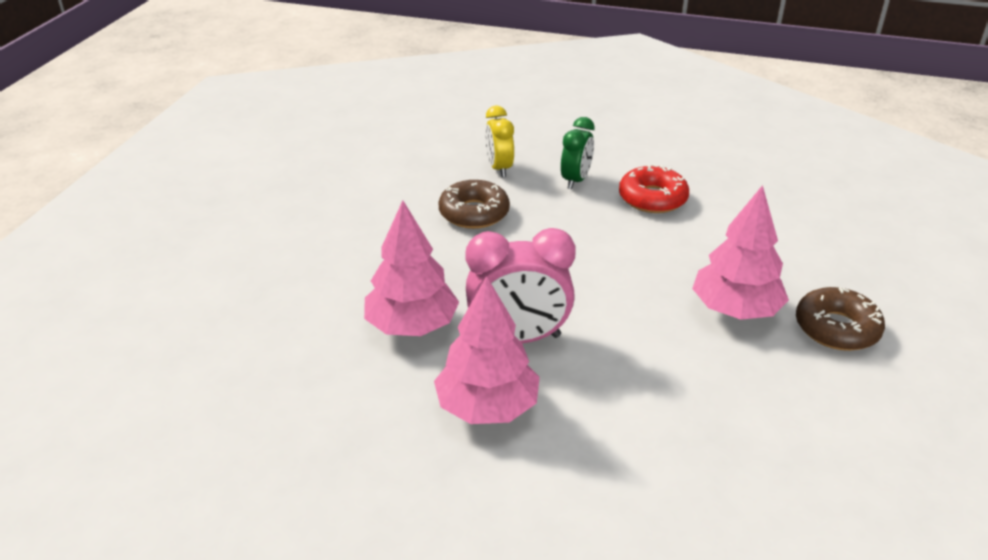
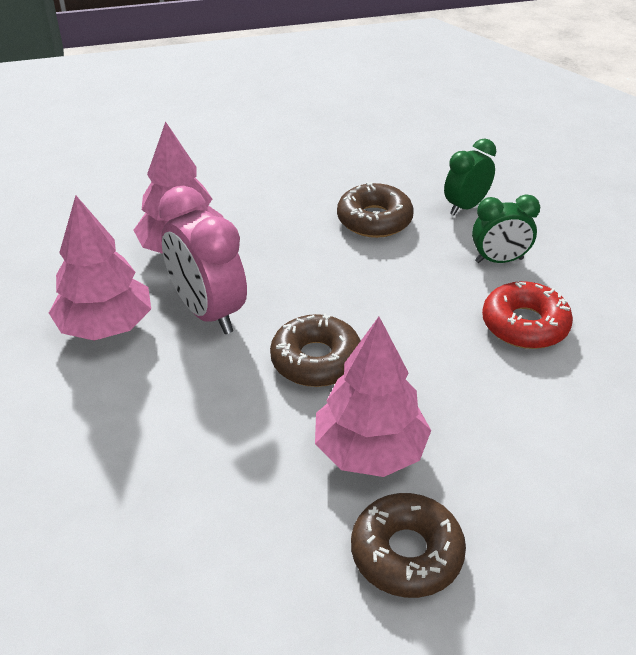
camera: 60 degrees right, 5 degrees up
(499, 168) = (465, 207): yellow clock -> green clock
(623, 301) = (316, 360): none -> brown donut

